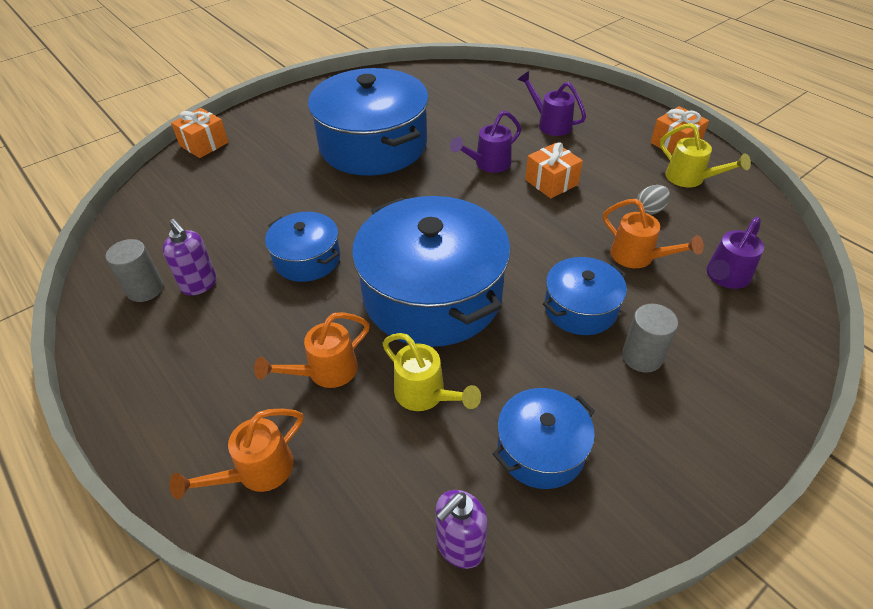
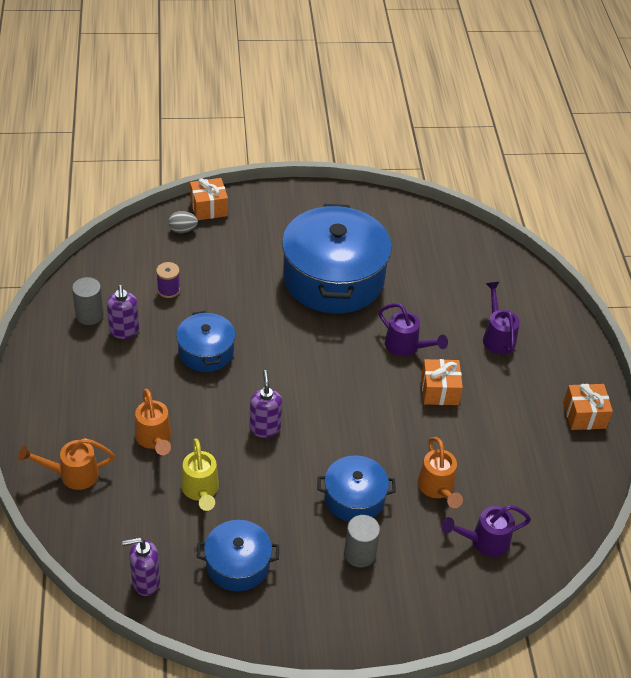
camera: 30 degrees right, 0 degrees up
(219, 225) = (168, 290): none -> purple spool
(325, 372) = (154, 439): orange watering can -> orange watering can turned 105 degrees counterclockwise
(432, 295) = (265, 428): blue pot -> purple soap dispenser
(488, 164) = (406, 346): purple watering can -> purple watering can turned 135 degrees counterclockwise
(650, 210) = (491, 458): grey egg -> grey egg (183, 230)
(690, 179) = (557, 453): yellow watering can -> none

